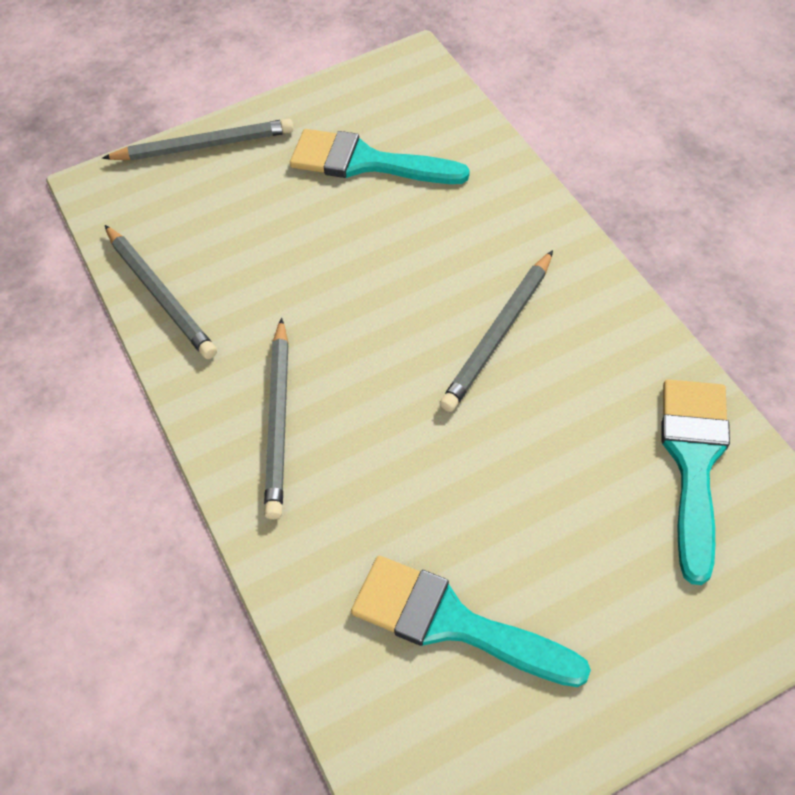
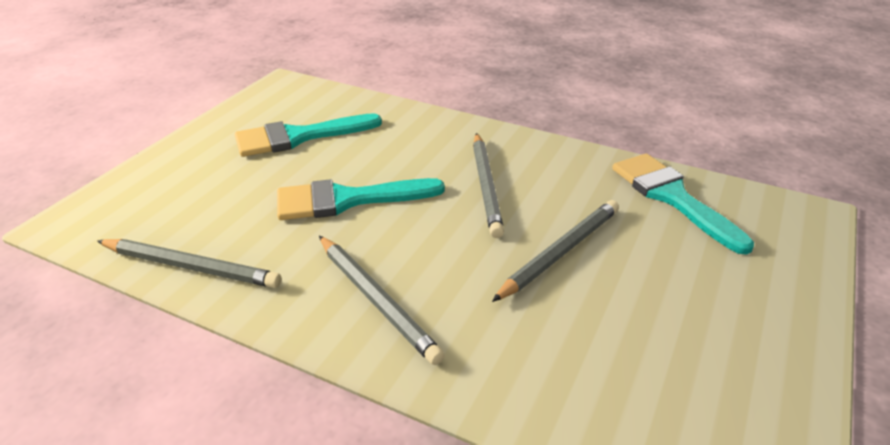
camera: 40 degrees left, 20 degrees down
(204, 145) = (152, 169): grey pencil -> grey pencil (560, 252)
(452, 623) = (640, 355): turquoise brush -> turquoise brush (347, 200)

